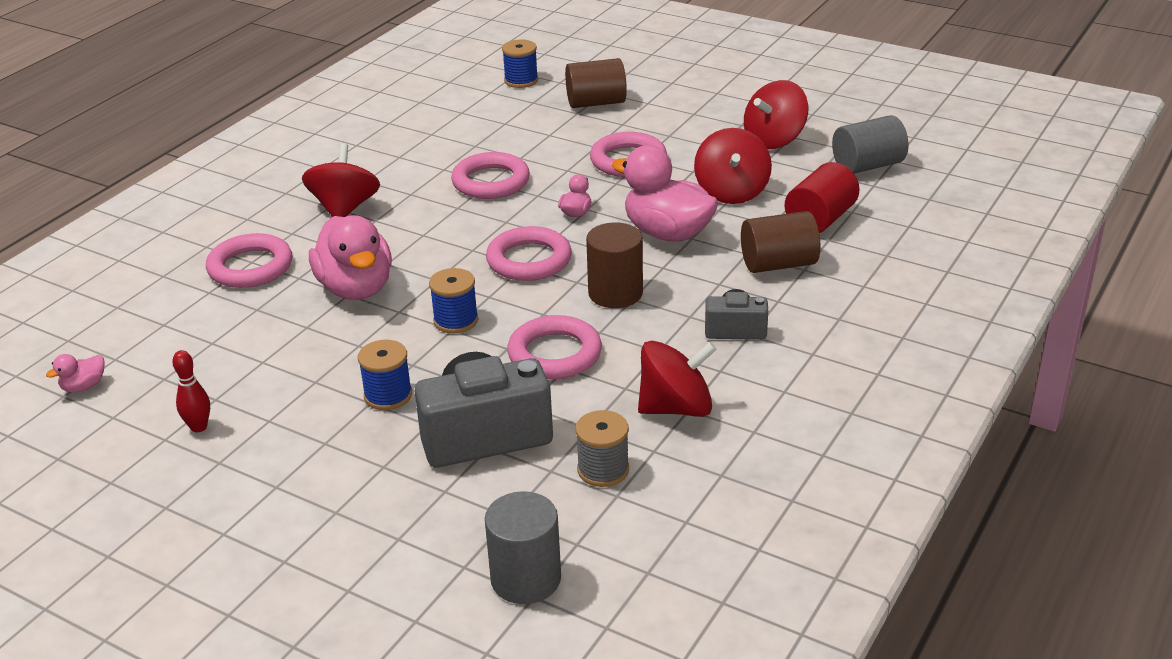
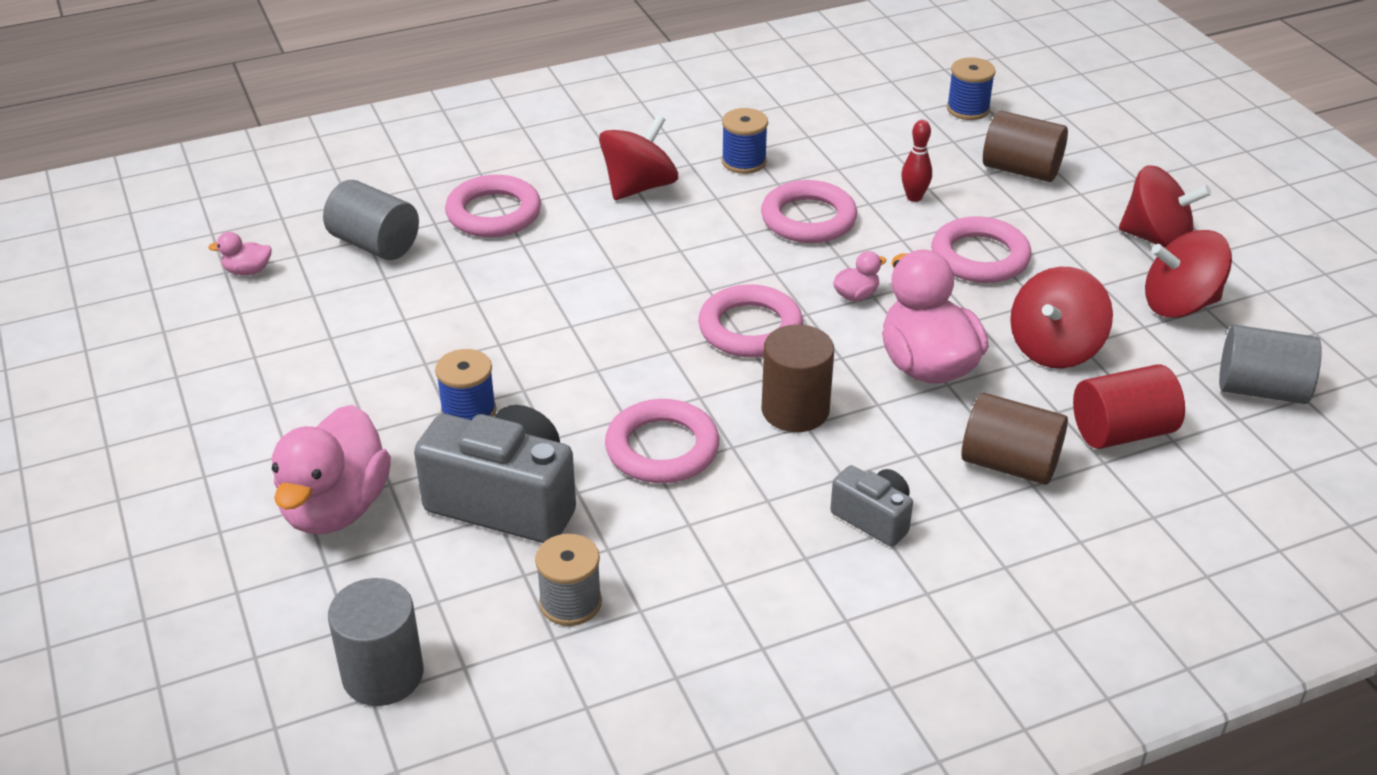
camera: 35 degrees right, 5 degrees up
(175, 324) = (375, 244): none -> grey cylinder
(199, 427) = (290, 359): red bowling pin -> red bowling pin (914, 197)
(356, 288) = (559, 281): pink duck -> pink duck (336, 508)
(456, 320) = (610, 362): blue spool -> blue spool (744, 162)
(676, 408) = (713, 575): red spinning top -> red spinning top (1156, 239)

